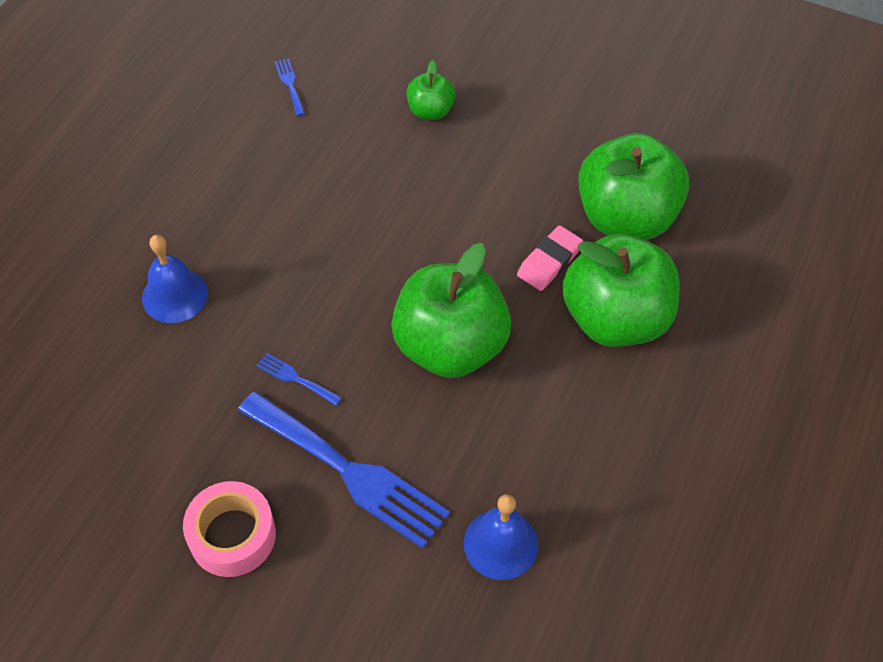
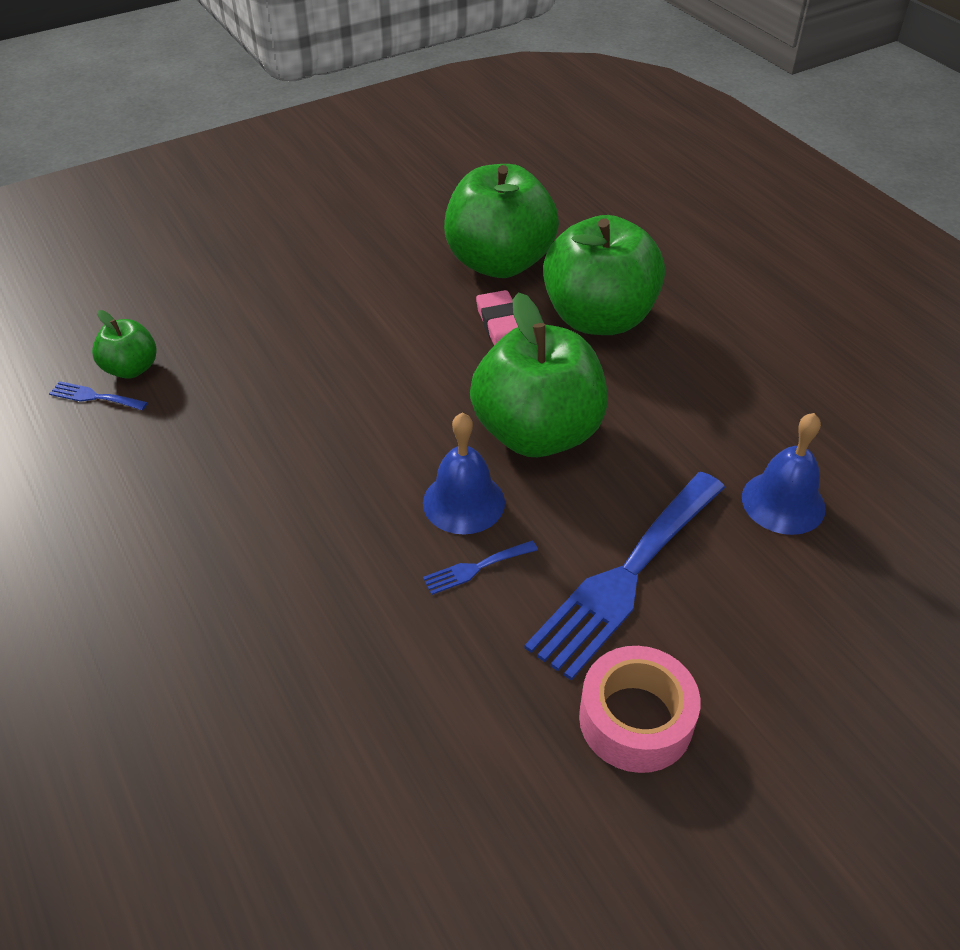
camera: 55 degrees left, 10 degrees down
(175, 295) = (267, 626): blue bell -> blue bell (463, 502)
(349, 472) = (625, 577): blue fork -> blue fork turned 150 degrees clockwise
(430, 111) = (251, 317): green apple -> green apple (131, 369)

